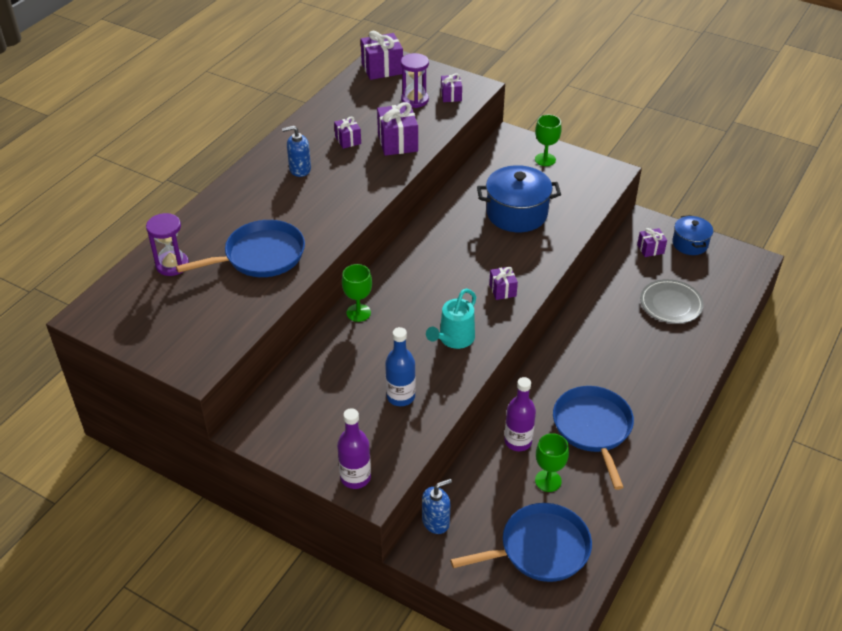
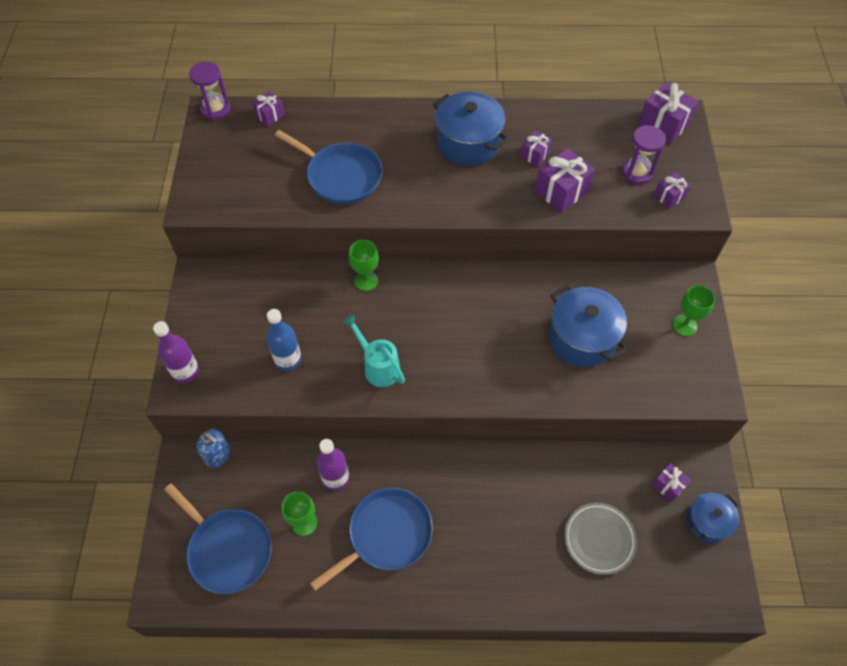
camera: 60 degrees right, 15 degrees up
(172, 265) = (294, 128): purple hourglass -> purple hourglass (215, 109)
(300, 169) = (468, 143): blue soap dispenser -> blue pot
(453, 339) = (378, 366): turquoise watering can -> turquoise watering can turned 45 degrees clockwise
(502, 290) = (466, 375): purple gift -> purple gift (270, 115)

